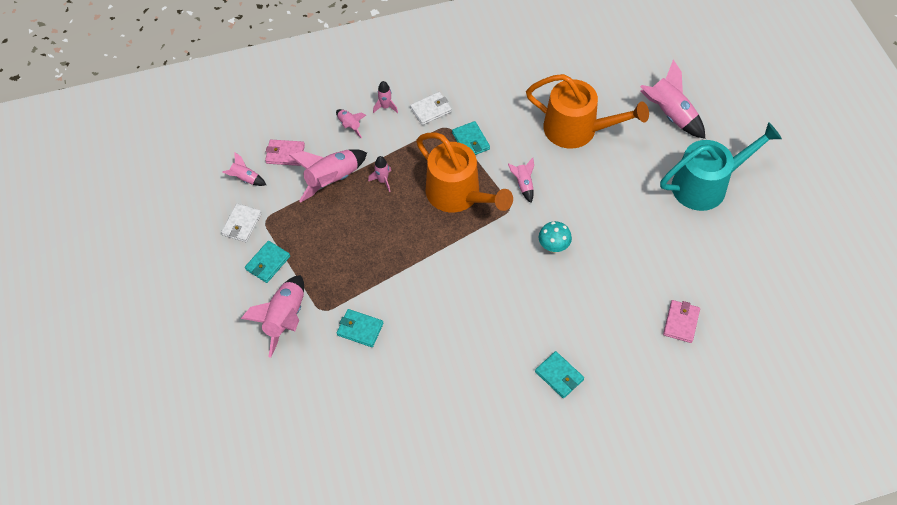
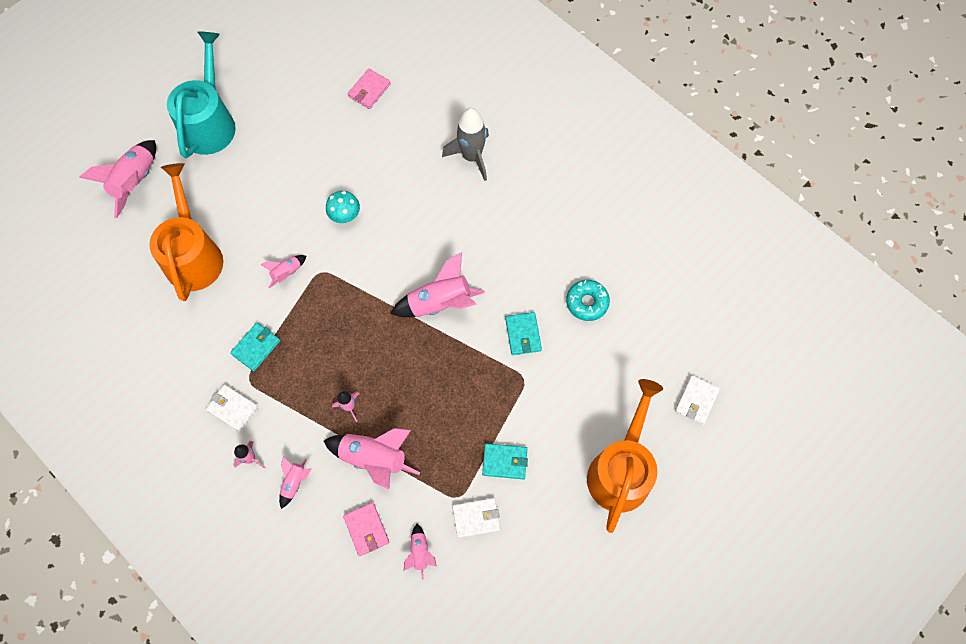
camera: 120 degrees left, 10 degrees up
(211, 434) = (696, 400): none -> white wallet
(285, 319) = (552, 407): pink rocket -> pink rocket (440, 303)
(355, 396) = (587, 302): none -> turquoise donut
(458, 195) = (329, 325): orange watering can -> orange watering can (621, 469)
(559, 376) = (471, 157): turquoise wallet -> grey rocket
(681, 322) = (369, 90): pink wallet -> pink wallet turned 45 degrees counterclockwise
(706, 184) = (210, 122): turquoise watering can -> turquoise watering can turned 60 degrees clockwise

